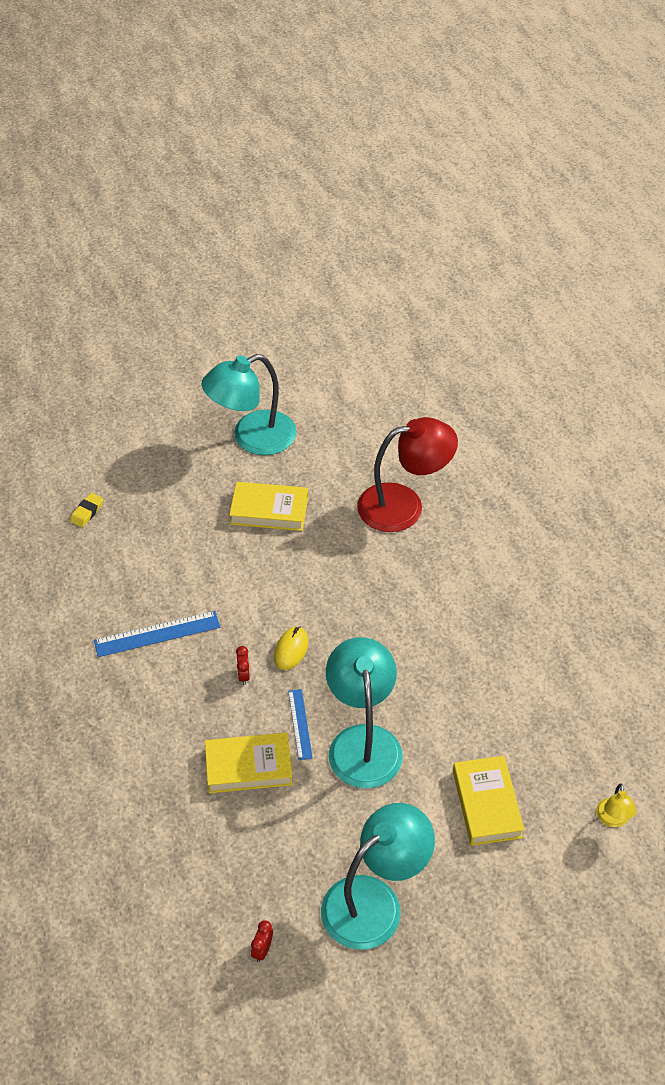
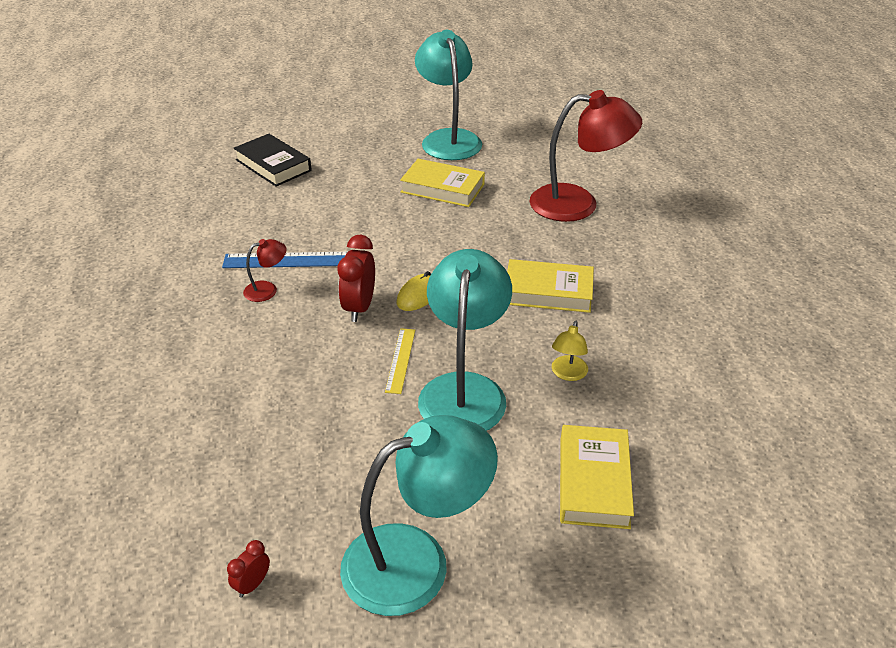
camera: 15 degrees right, 10 degrees down
(87, 512) = (273, 165): yellow eraser -> black book
(152, 673) = (267, 289): none -> red lamp
(243, 675) = (359, 308): red clock -> red clock, size x1.91
(248, 766) = (327, 388): yellow book -> yellow book (548, 292)
(252, 438) = (448, 139): turquoise lamp -> turquoise lamp turned 90 degrees clockwise
(300, 724) = (400, 360): blue ruler -> yellow ruler
(613, 819) = (757, 534): yellow lamp -> yellow lamp (568, 374)

